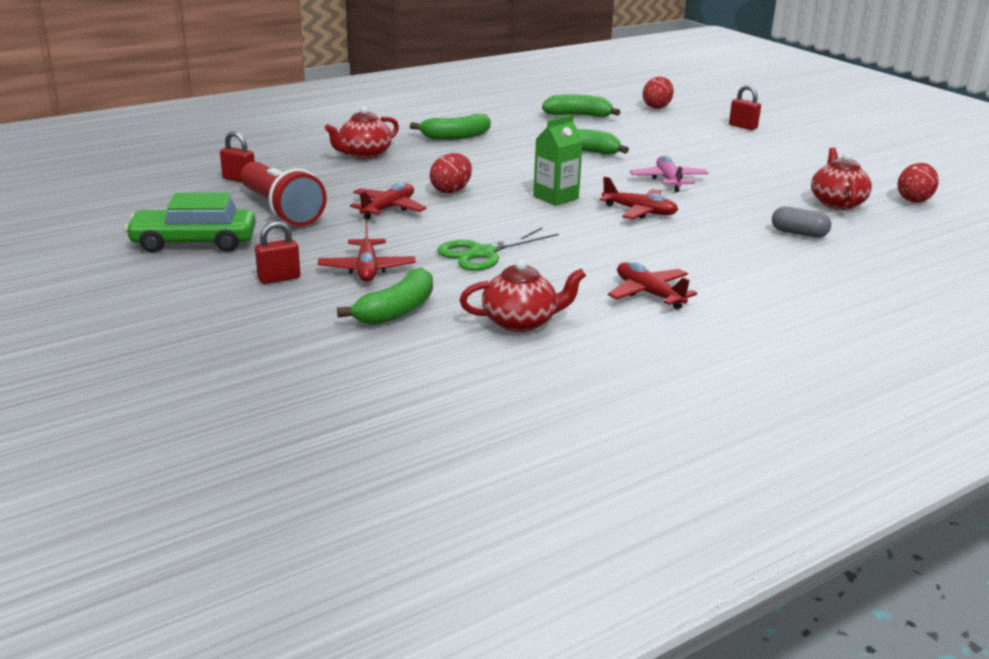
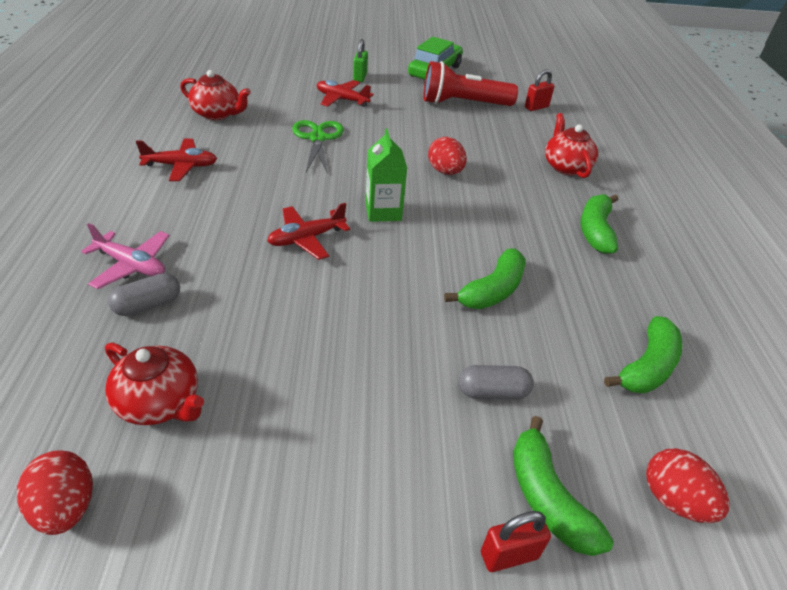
camera: 120 degrees right, 15 degrees up
(279, 278) = (360, 77): red padlock -> green padlock
(388, 209) = (431, 136): red plane -> none
(397, 310) = (281, 90): green banana -> green banana (547, 497)
(521, 322) = (217, 114): red teapot -> red teapot turned 90 degrees counterclockwise
(665, 140) = (492, 392): none -> grey capsule
(668, 180) = (358, 304): pink plane -> pink plane (131, 265)

